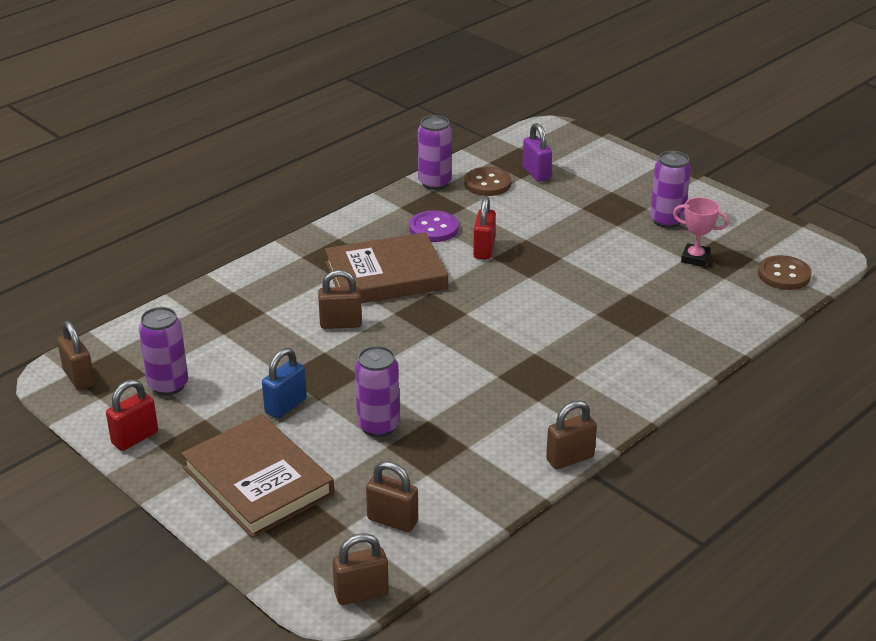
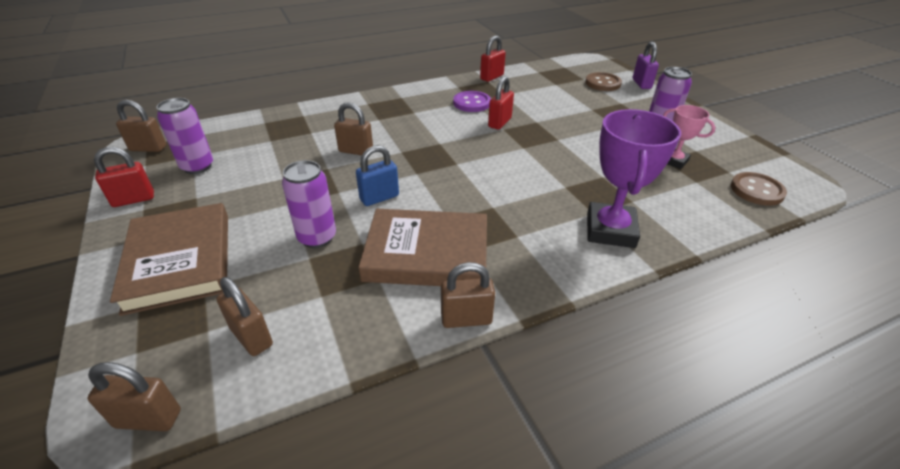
camera: 20 degrees right, 5 degrees up
(79, 378) = (148, 148): brown padlock -> brown padlock turned 75 degrees counterclockwise
(286, 406) = (262, 202): blue padlock -> blue padlock (379, 198)
(386, 275) = (415, 126): brown book -> brown book (427, 253)
(434, 183) = (491, 77): purple can -> red padlock
(487, 183) = (529, 83): brown button -> brown button (602, 83)
(536, 173) = (568, 83): purple padlock -> purple padlock (641, 84)
(659, 349) = (610, 230): none -> purple trophy

